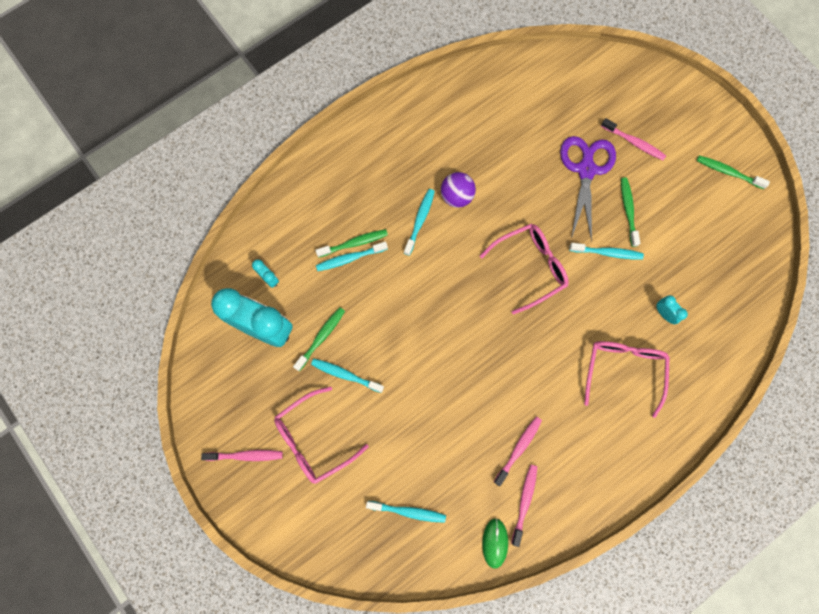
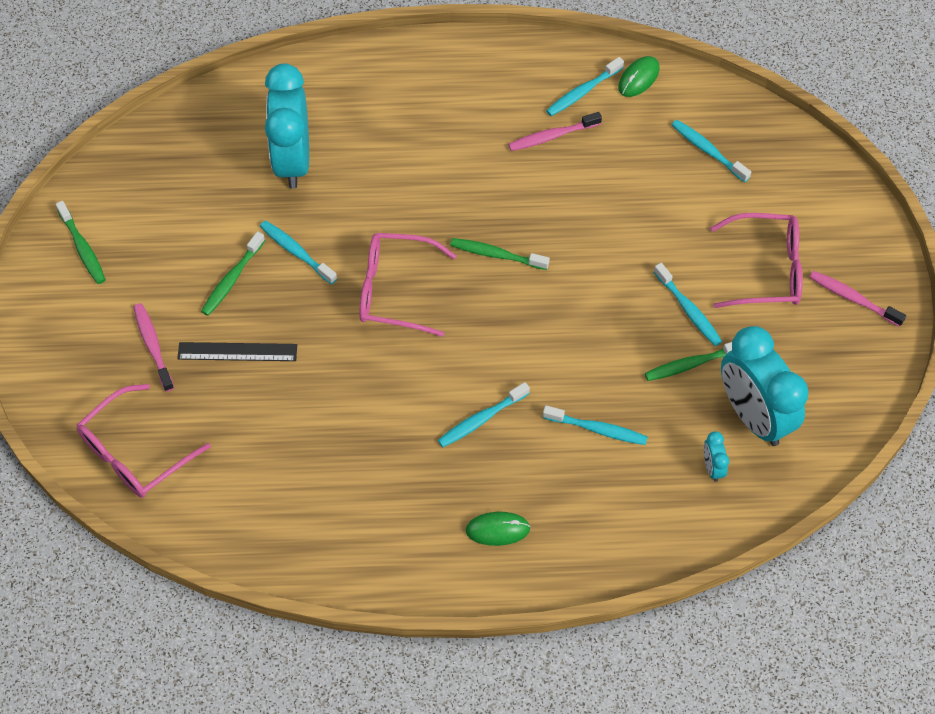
camera: 145 degrees left, 15 degrees down
(354, 243) = (580, 443): green toothbrush -> green toothbrush (496, 254)
(366, 165) = (497, 529): none -> green mouse
(456, 196) = (415, 419): purple ball -> none
(524, 502) = (582, 92): pink toothbrush -> turquoise toothbrush
(586, 170) = (237, 351): purple scissors -> black ruler
(623, 370) = (383, 137): pink glasses -> pink glasses (134, 453)
(664, 313) = (292, 160): turquoise clock -> turquoise clock, size x2.47

